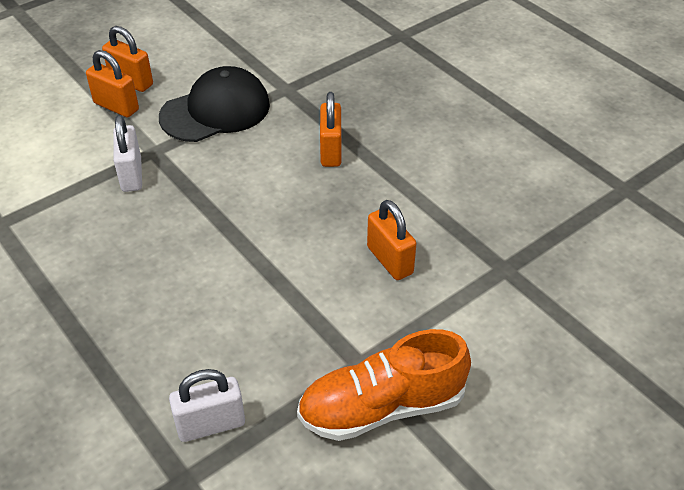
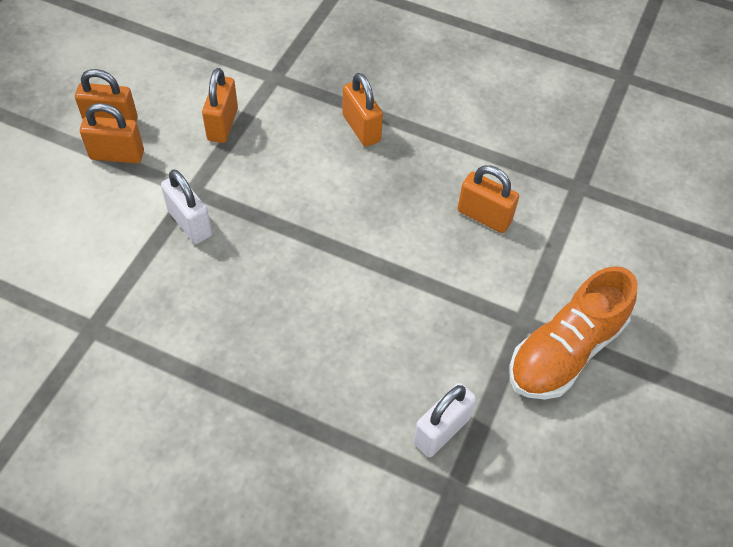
camera: 30 degrees left, 10 degrees up
(215, 111) = (222, 124): black cap -> orange padlock

